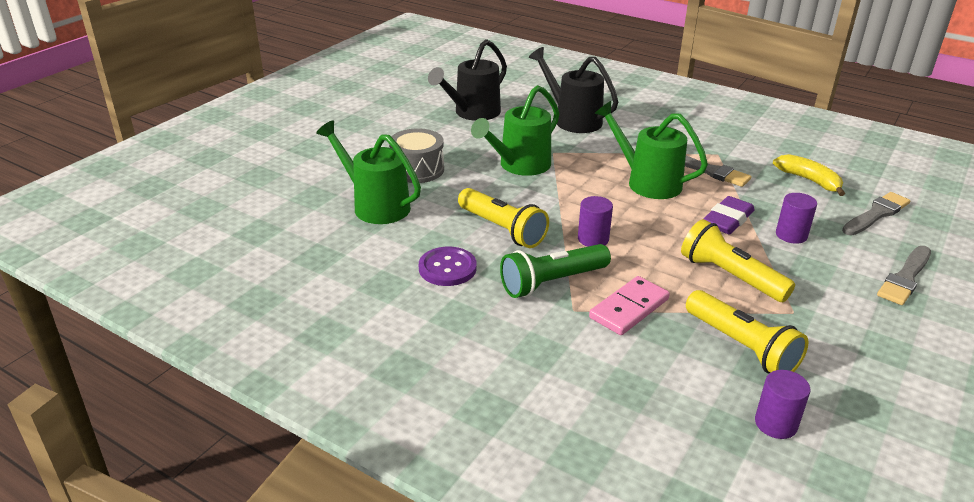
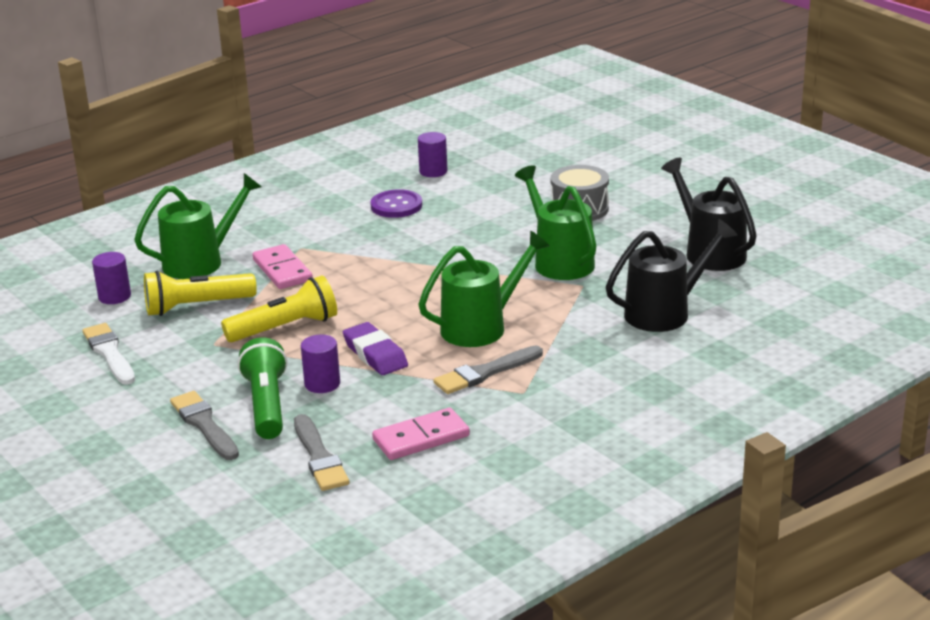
camera: 110 degrees right, 5 degrees down
(375, 205) = (519, 185): green watering can -> green watering can (201, 261)
(502, 229) = (440, 235): yellow flashlight -> none
(552, 282) = (343, 245): green flashlight -> green flashlight (267, 405)
(593, 239) = (393, 274): purple cylinder -> purple cylinder (433, 171)
(809, 180) = (421, 438): yellow banana -> pink domino
(876, 379) = (109, 353): none -> white brush

